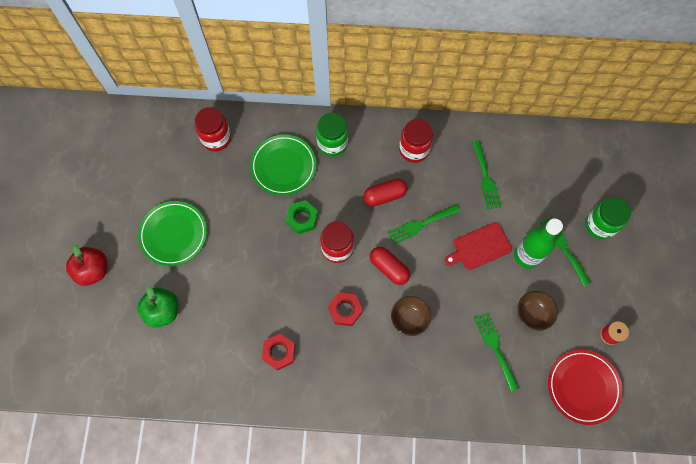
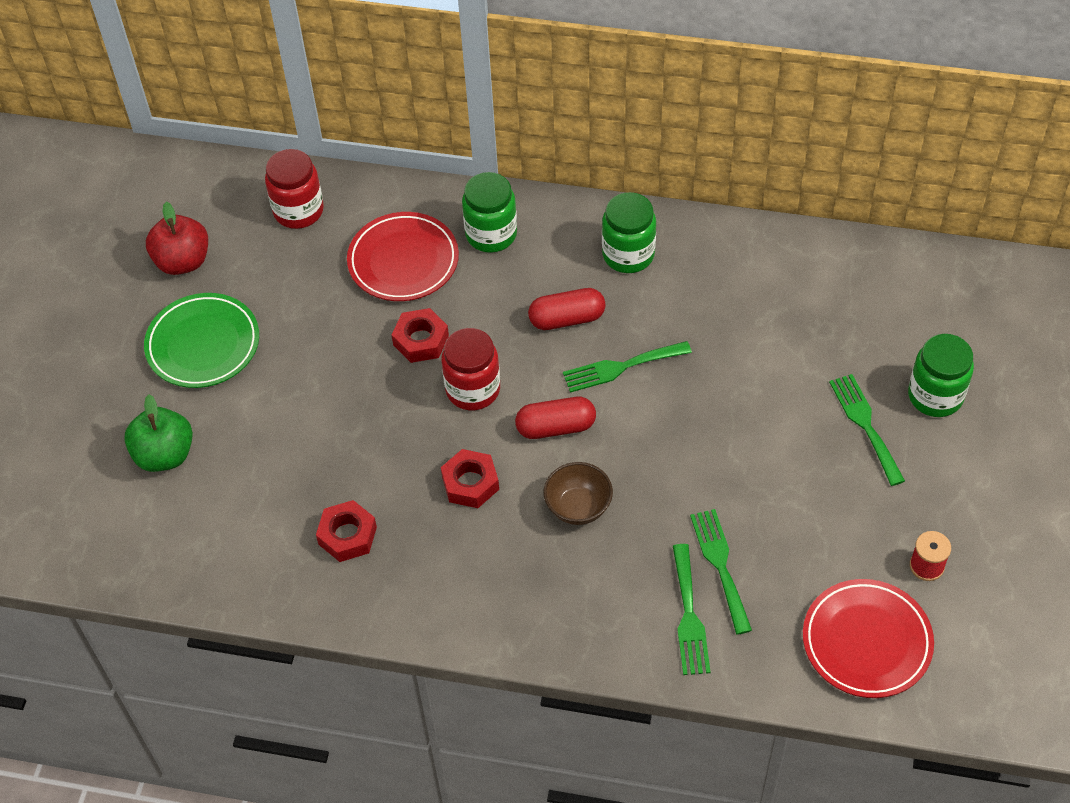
camera: 10 degrees right, 15 degrees down
(93, 270) = (62, 384): red apple -> red apple (183, 261)
(283, 166) = (403, 261): green plate -> red plate
(302, 219) = (421, 340): green nut -> red nut
(389, 268) = (556, 427): red capsule -> red capsule turned 60 degrees counterclockwise
(414, 149) = (628, 254): red jar -> green jar
(479, 247) = (718, 410): red cutting board -> none
(486, 178) = (745, 307): green fork -> green fork (689, 616)
(527, 256) = (798, 431): green bottle -> none
(532, 314) = (794, 520): brown bowl -> none

